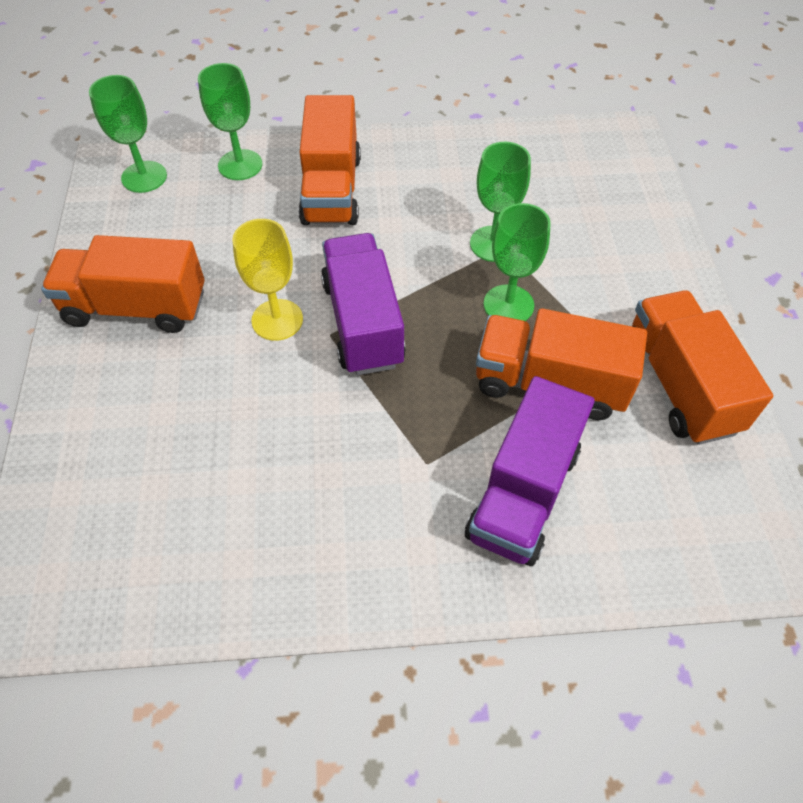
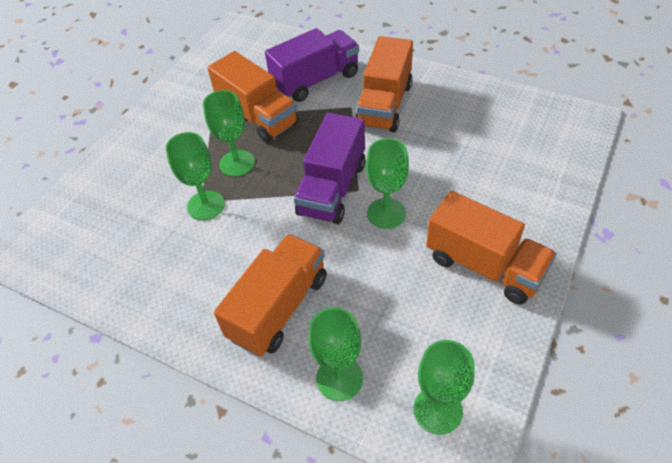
camera: 145 degrees left, 5 degrees down
(277, 320) = (386, 213): yellow goblet -> green goblet
(679, 385) = (196, 92): orange truck -> orange truck (384, 105)

